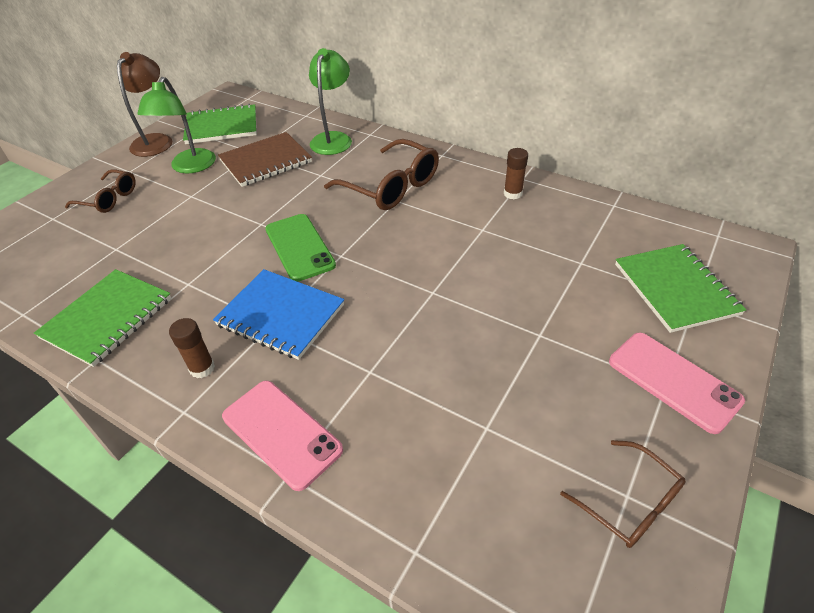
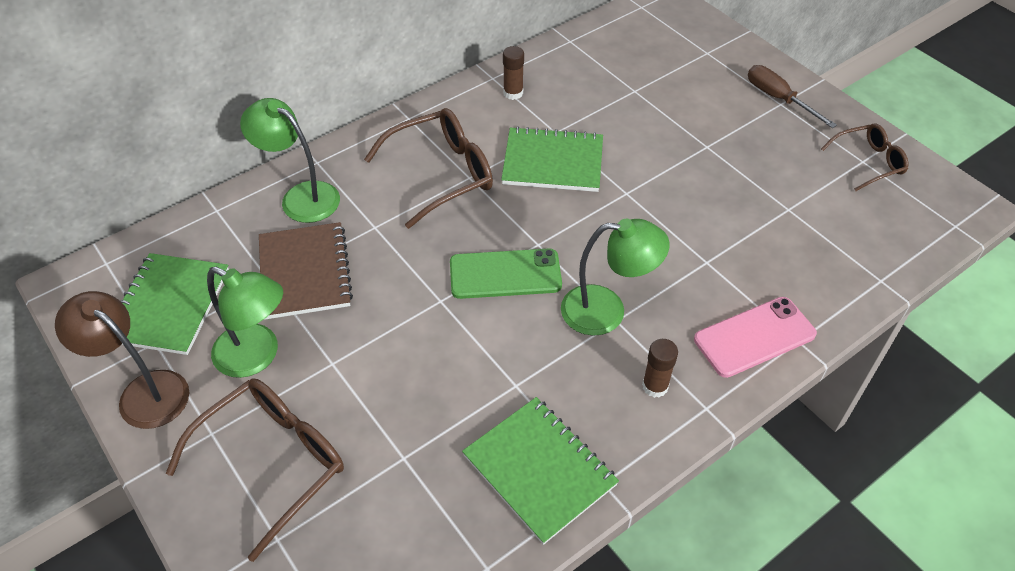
camera: 70 degrees left, 5 degrees up
(109, 199) = (273, 462): brown glasses -> brown glasses, size x1.66
(280, 315) = (607, 311): blue notebook -> green lamp
(673, 381) = (778, 98): pink phone -> brown screwdriver
(675, 289) = (690, 56): green notebook -> green notebook (553, 162)

